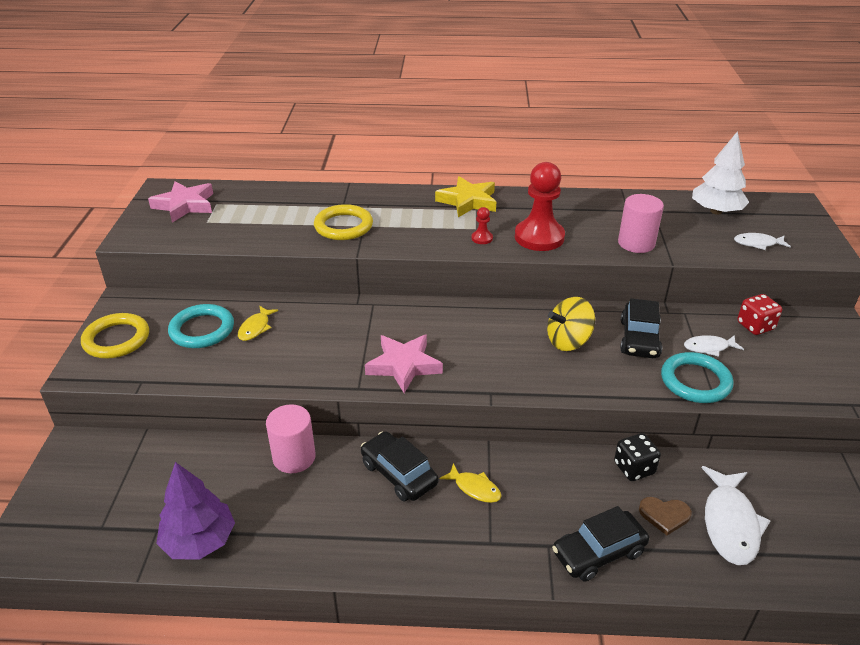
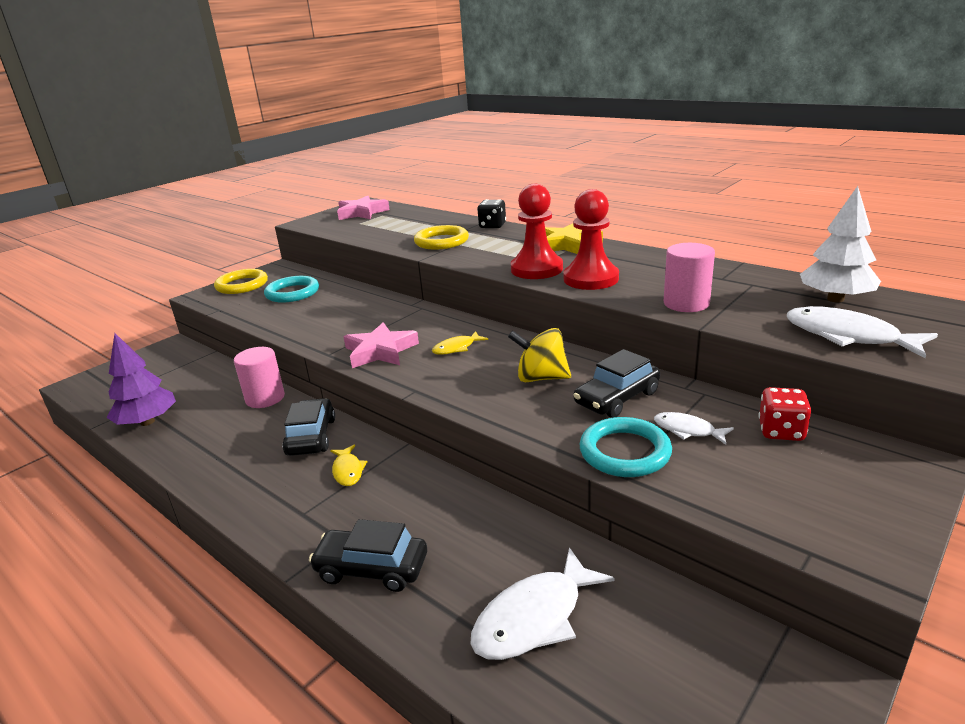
camera: 40 degrees right, 10 degrees down
(255, 328) = (324, 300): yellow fish -> yellow fish (456, 348)
(482, 238) = (536, 269): red pawn -> red pawn, size x2.32
(634, 468) = (503, 520): black dice -> black dice (492, 226)
(664, 515) = (476, 573): brown heart -> none
(757, 244) = (848, 336): white fish -> white fish, size x1.80

